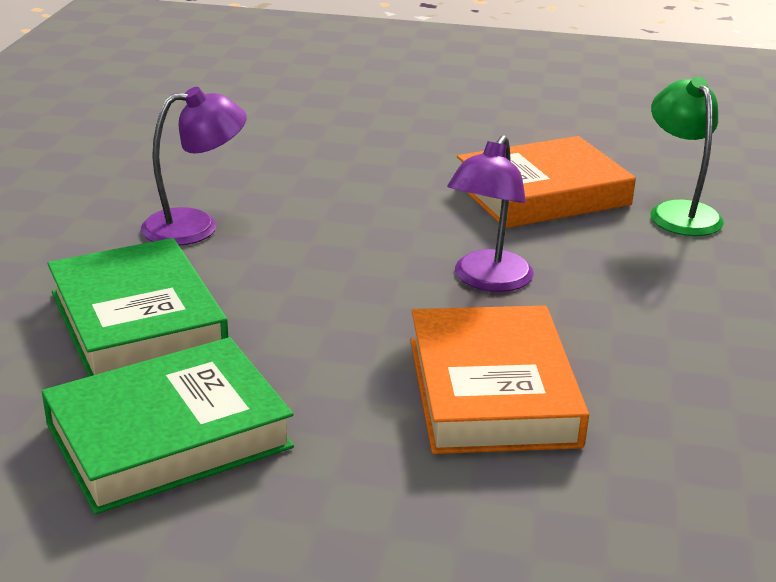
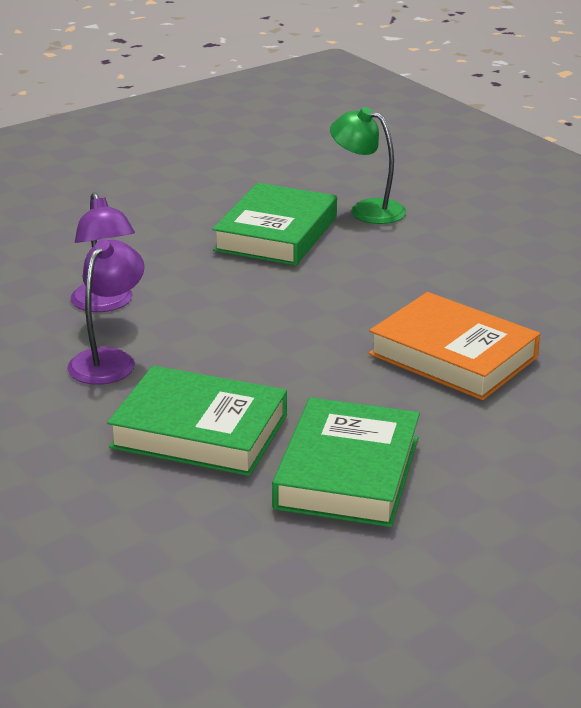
camera: 45 degrees left, 0 degrees up
(487, 280) = (343, 300): purple lamp -> purple lamp (105, 304)
(542, 194) = (276, 234): orange book -> green book

